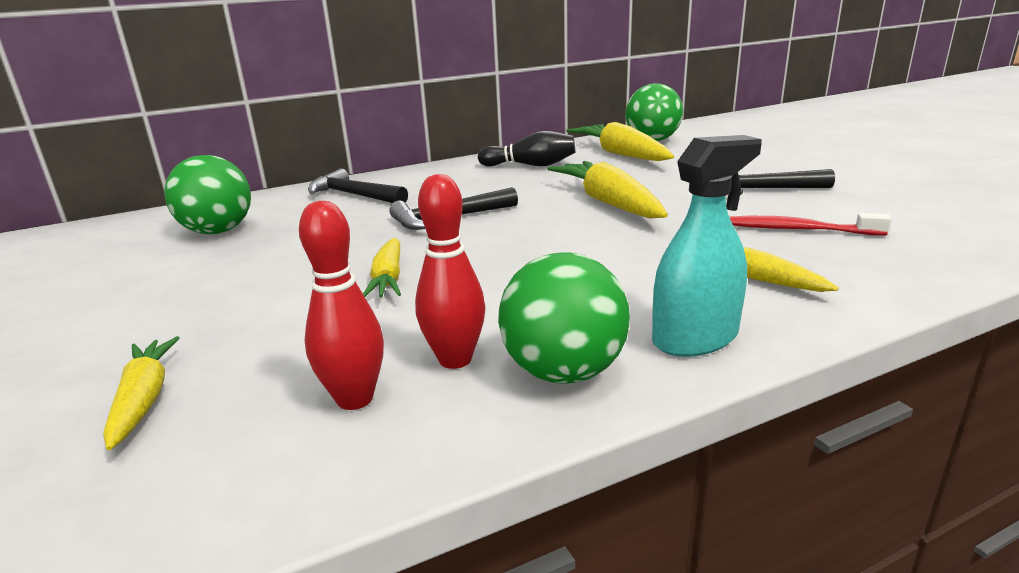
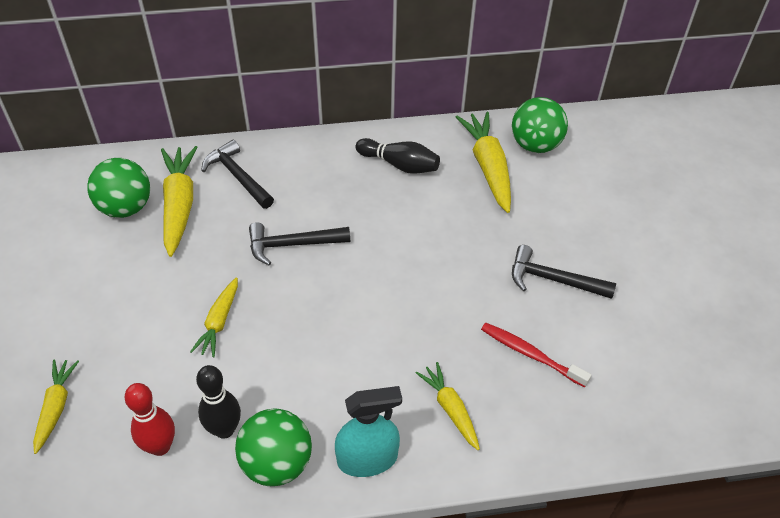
camera: 15 degrees right, 25 degrees up
(455, 359) = (224, 429): red bowling pin -> black bowling pin
(608, 203) = (422, 261): yellow carrot -> yellow carrot (179, 205)

